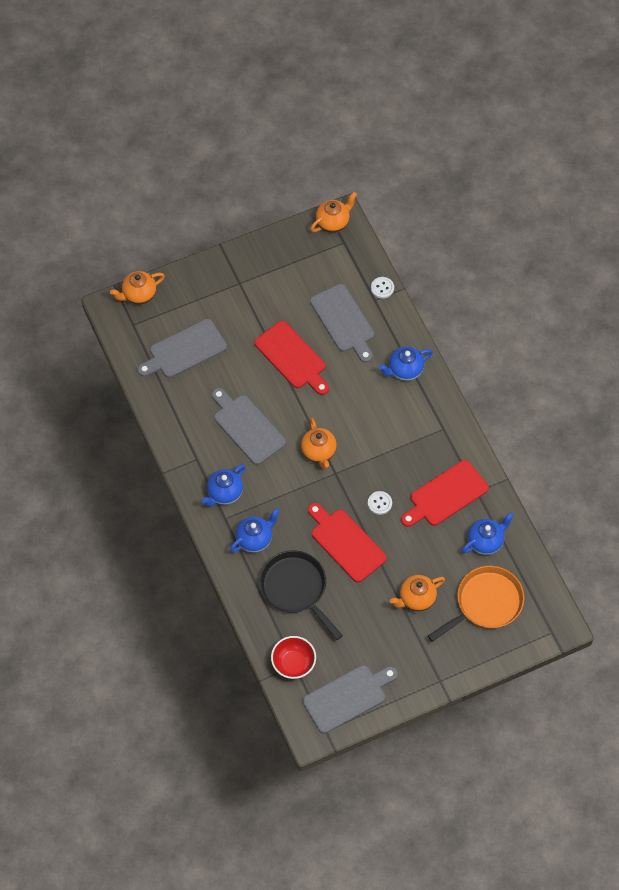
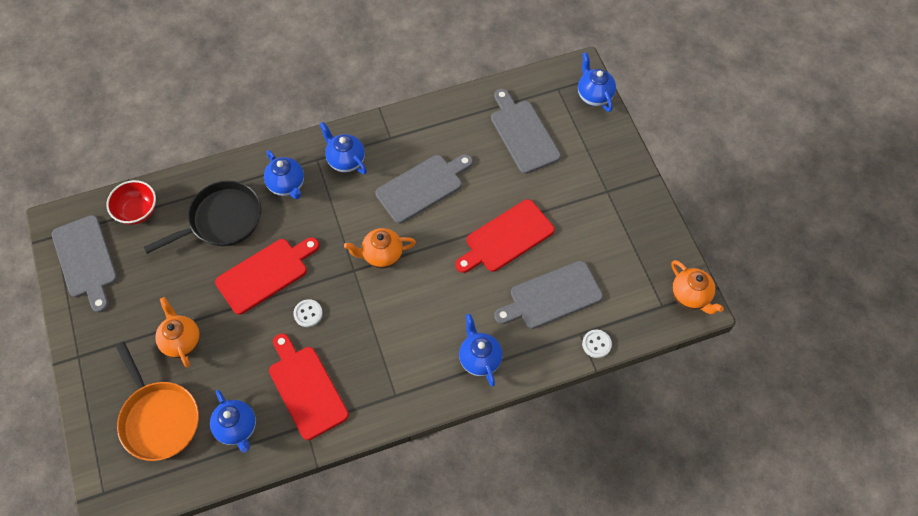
camera: 95 degrees right, 0 degrees up
(139, 295) = (594, 95): orange teapot -> blue teapot

